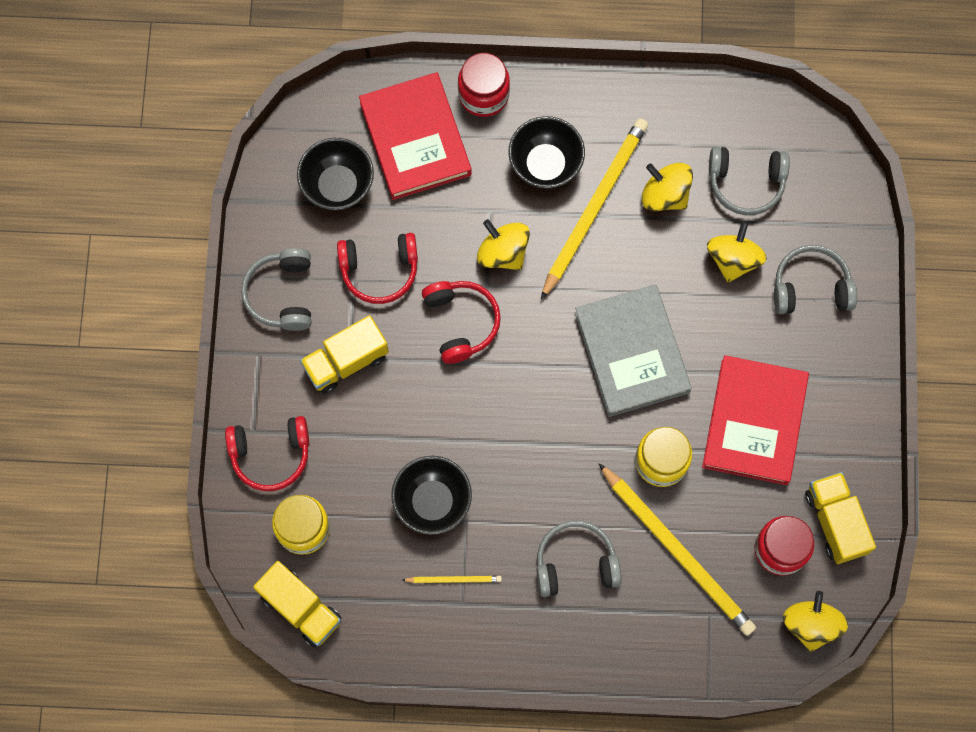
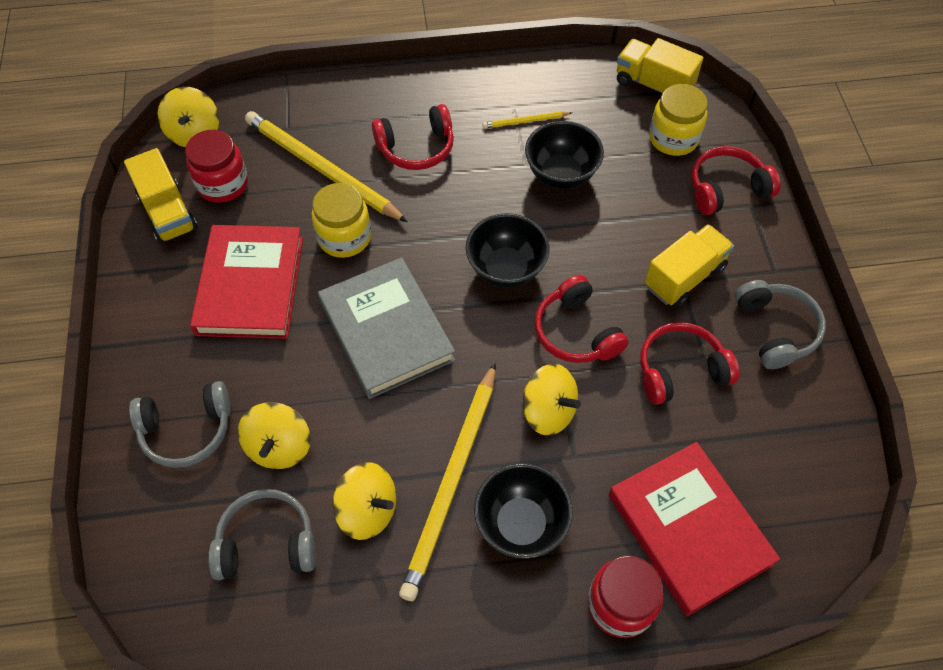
camera: 170 degrees right, 15 degrees down
(338, 186) = (761, 456): black bowl -> black bowl (506, 269)
(575, 563) = (416, 147): grey headphones -> red headphones

